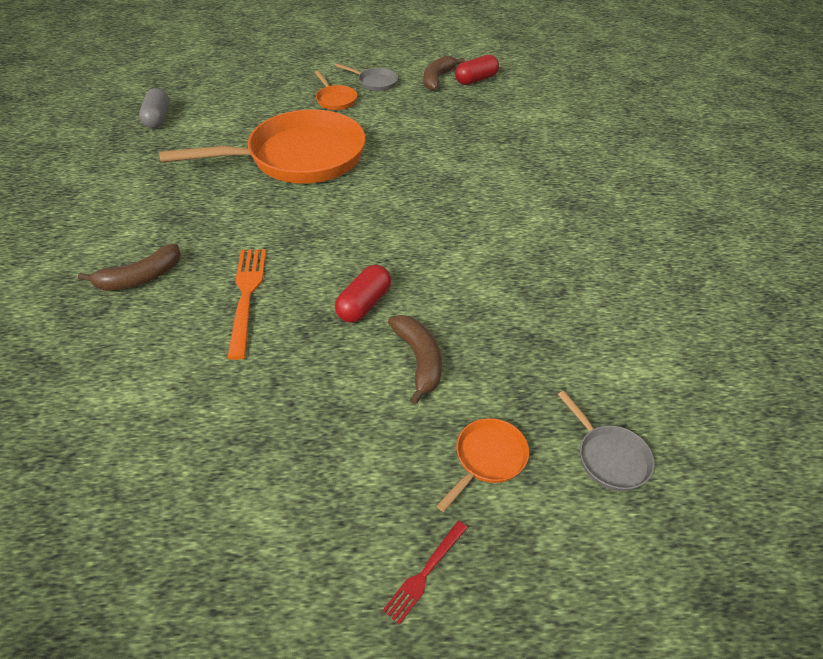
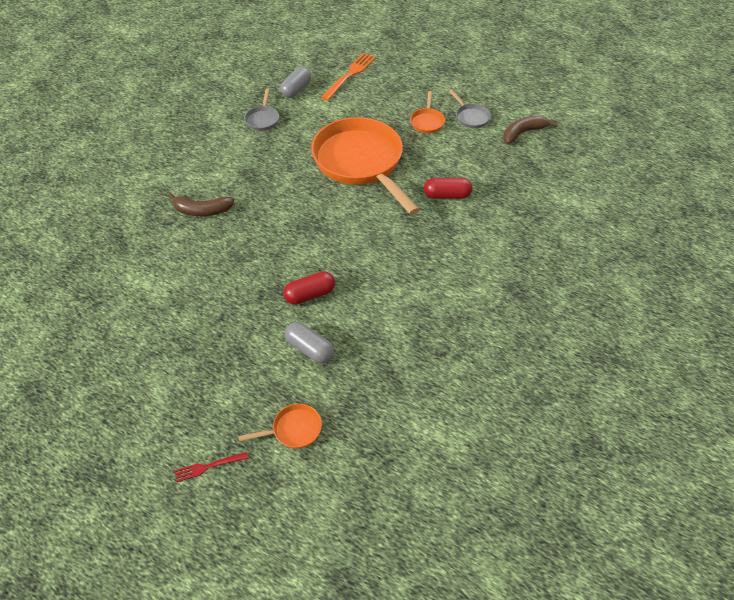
camera: 35 degrees right, 5 degrees up
(246, 295) = (249, 253): orange fork -> orange fork (350, 75)
(299, 158) = (360, 163): orange pan -> orange pan turned 135 degrees counterclockwise
(419, 360) = (309, 349): brown banana -> grey capsule
(476, 80) = (554, 146): red capsule -> red capsule (447, 195)
(609, 457) = (362, 472): grey pan -> grey pan (262, 119)

